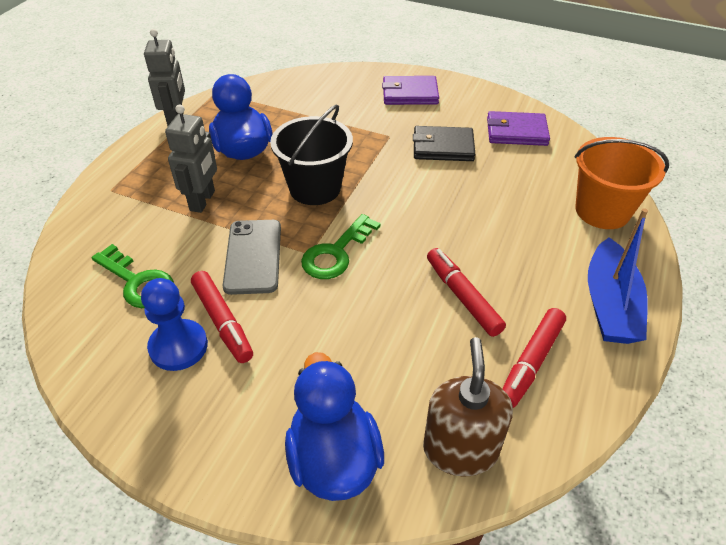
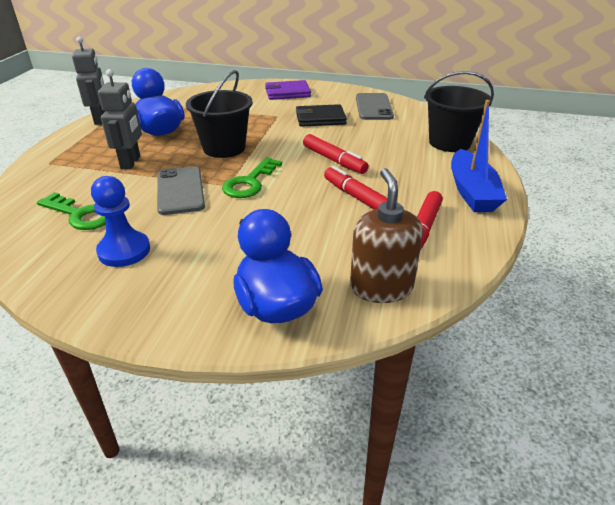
camera: 10 degrees left, 10 degrees down
(222, 322) = (161, 232): red marker -> red marker (334, 160)
(516, 132) = (373, 107): purple wallet -> grey phone
(602, 211) = (449, 143): orange bucket -> black bucket

